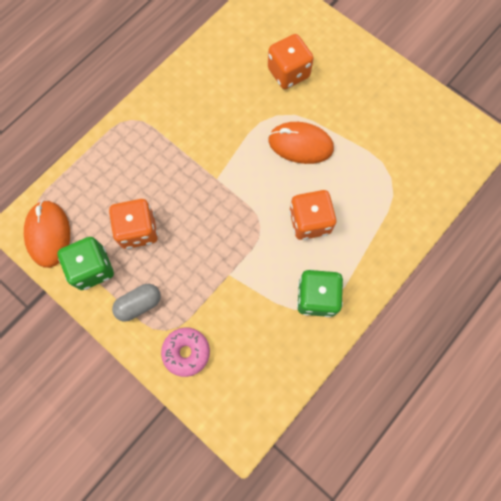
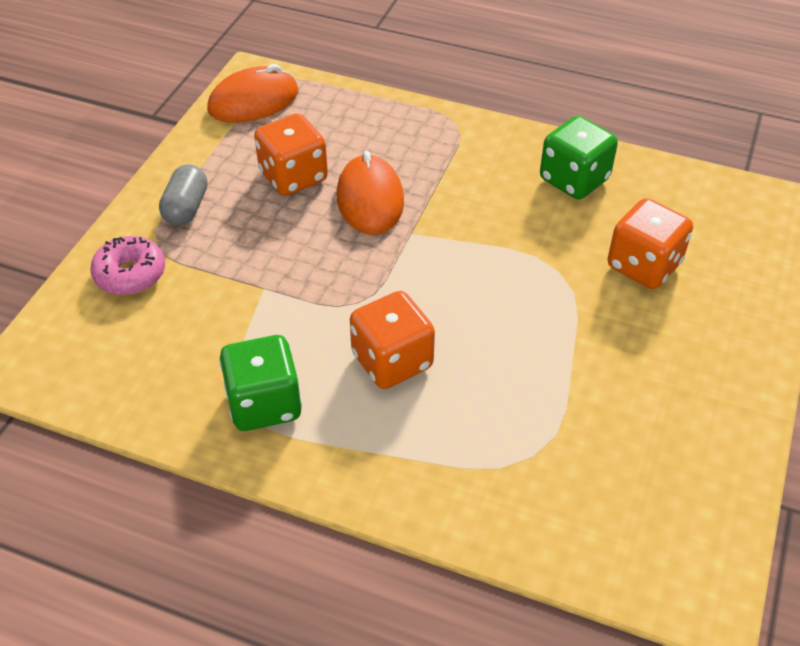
camera: 70 degrees right, 25 degrees down
(92, 268) = (222, 151): green dice -> green dice (574, 179)
(139, 304) = (186, 208): grey capsule -> grey capsule turned 60 degrees clockwise
(300, 144) = (523, 314): orange mouse -> orange mouse (370, 199)

